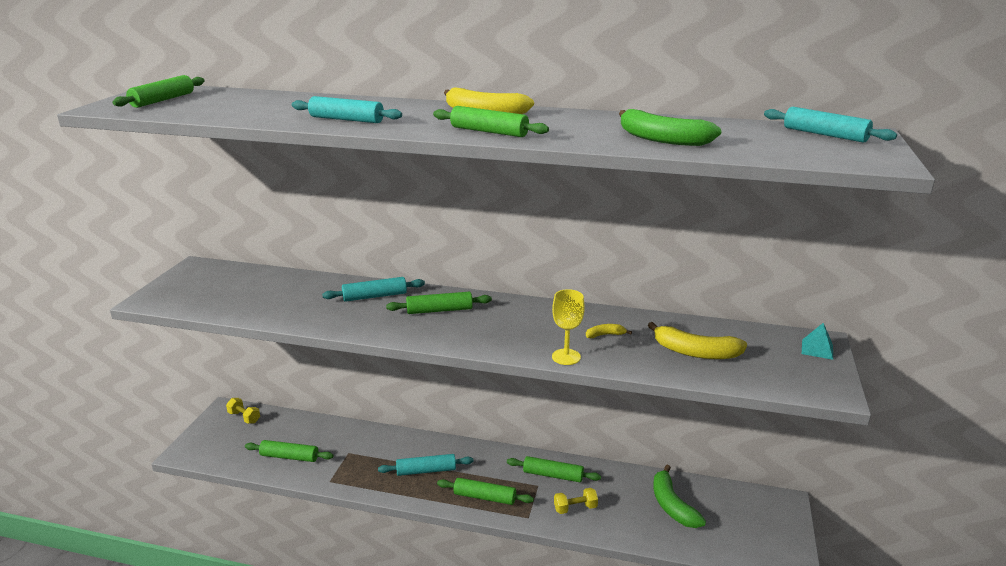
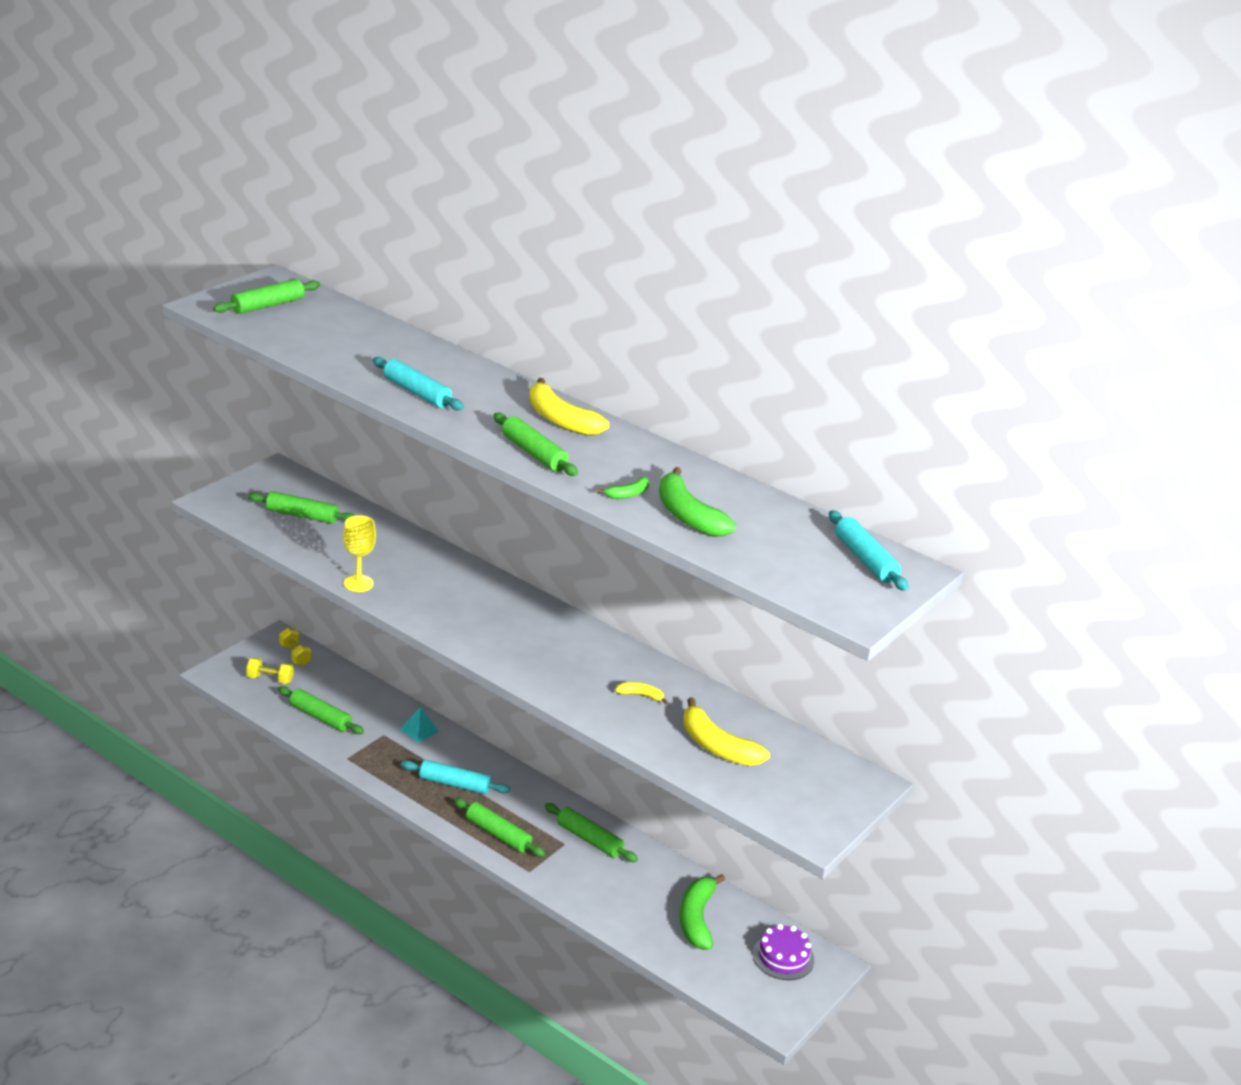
camera: 20 degrees right, 5 degrees up
(375, 296) = (438, 569): turquoise rolling pin -> none
(439, 310) = (492, 609): green rolling pin -> green rolling pin (302, 515)
(566, 357) = (577, 705): yellow goblet -> yellow goblet (358, 583)
(575, 508) = (587, 881): yellow dumbbell -> yellow dumbbell (270, 679)
(597, 138) = (627, 494): none -> green banana
(751, 510) = (783, 957): none -> purple cake
(817, 349) = (854, 789): turquoise pyramid -> turquoise pyramid (419, 730)

